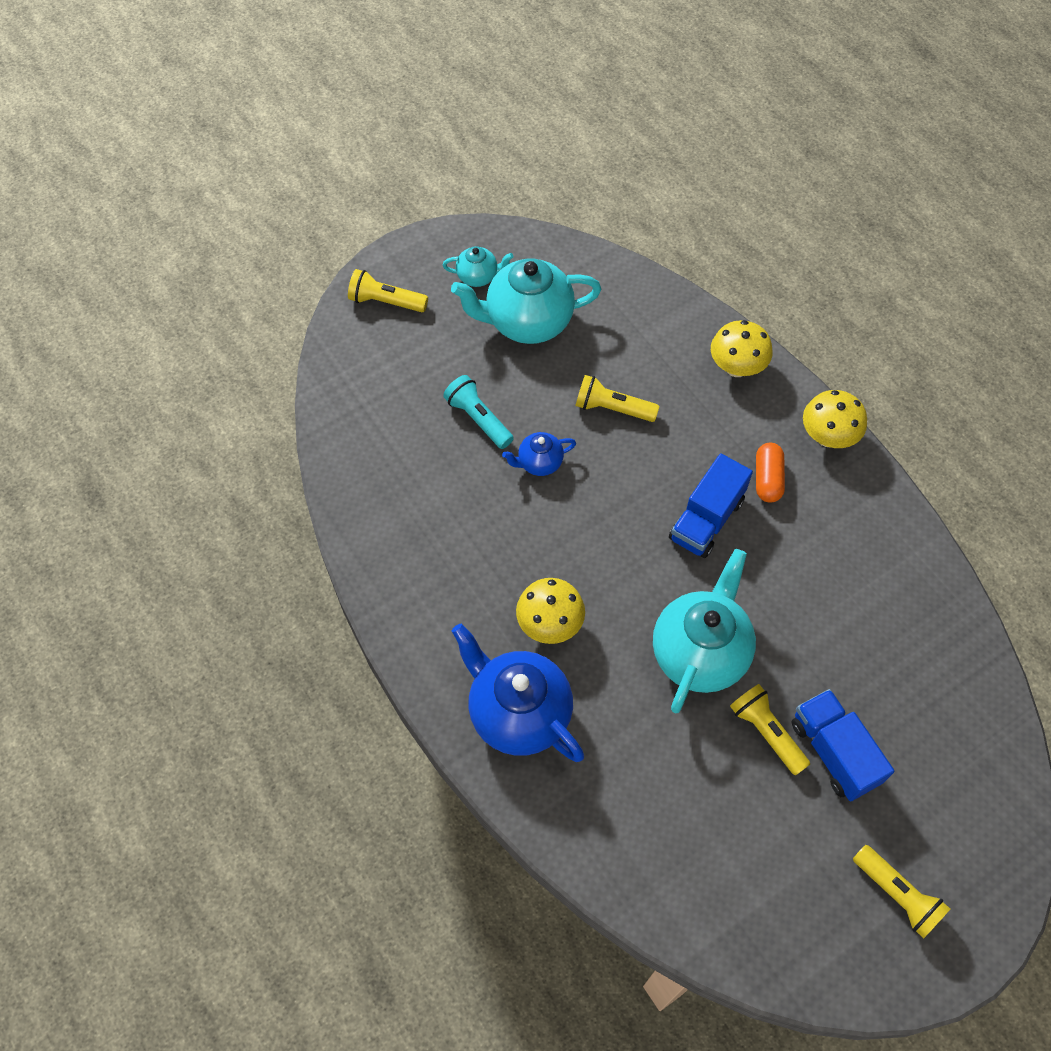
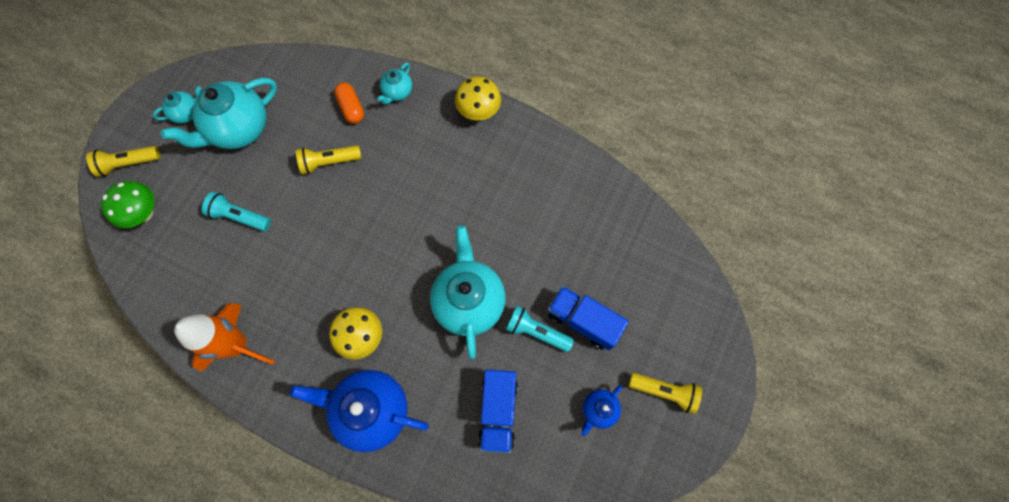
camera: 30 degrees left, 10 degrees up
(375, 363) = (143, 213): none -> green mushroom
(405, 559) = (238, 345): none -> orange rocket
(539, 463) = (298, 226): blue teapot -> blue teapot (598, 410)
(706, 519) = (429, 208): blue truck -> blue truck (498, 411)
(736, 367) = (397, 92): yellow mushroom -> turquoise teapot
(766, 732) = (536, 331): yellow flashlight -> turquoise flashlight
(767, 479) = (454, 159): orange capsule -> orange capsule (351, 108)

